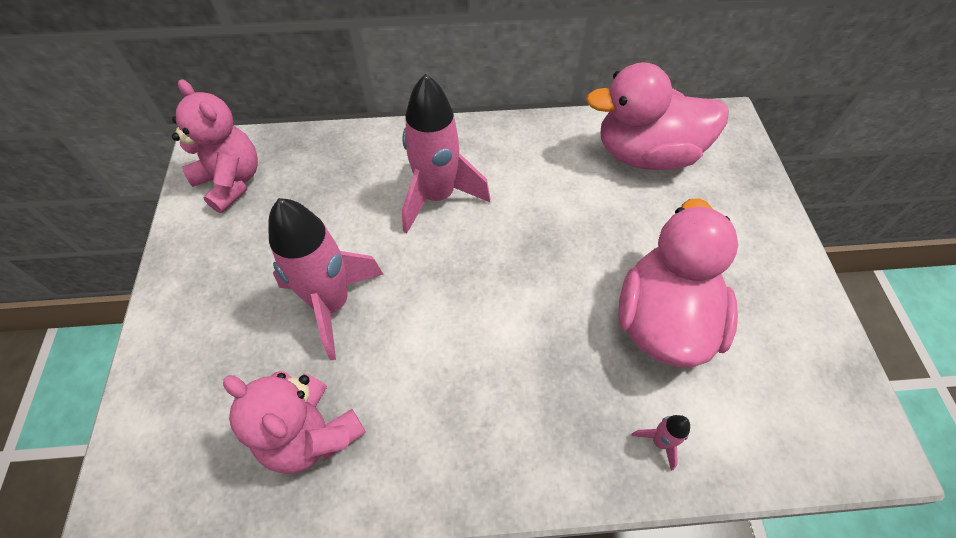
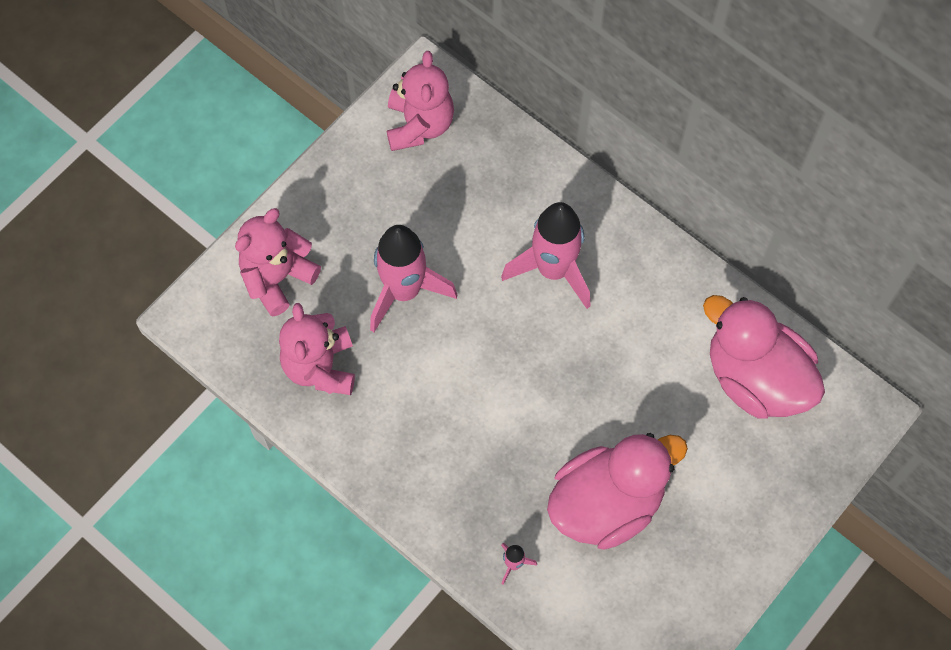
camera: 45 degrees right, 10 degrees up
(195, 391) = (277, 278): none -> pink teddy bear

